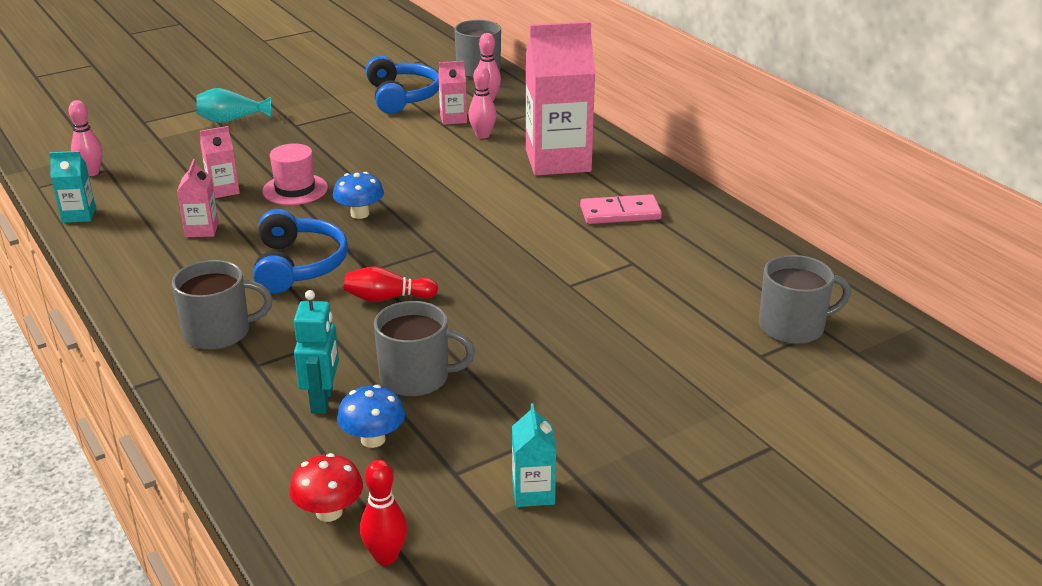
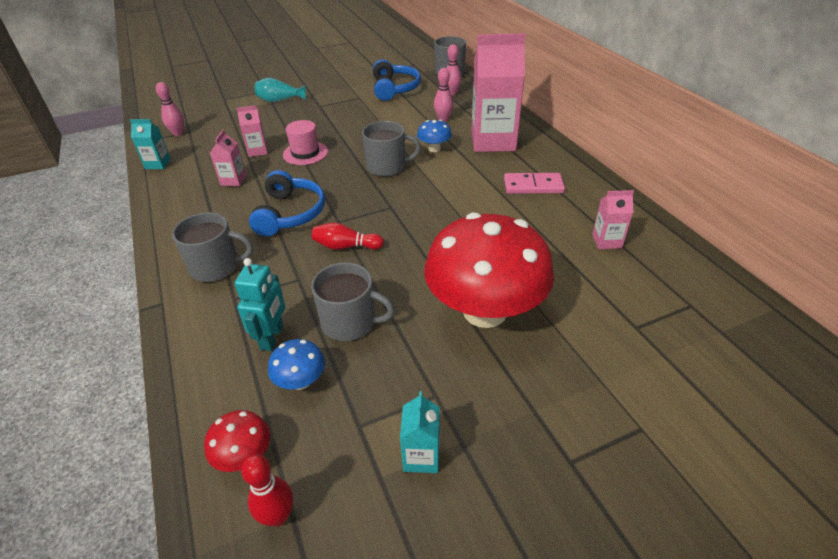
camera: 10 degrees right, 10 degrees up
(360, 214) = (344, 175): blue mushroom -> blue mushroom (434, 149)
(453, 119) = (425, 106): pink carton -> pink carton (606, 241)
(580, 353) = (484, 311): none -> red mushroom
(793, 327) = (665, 301): grey mug -> grey mug (387, 167)

